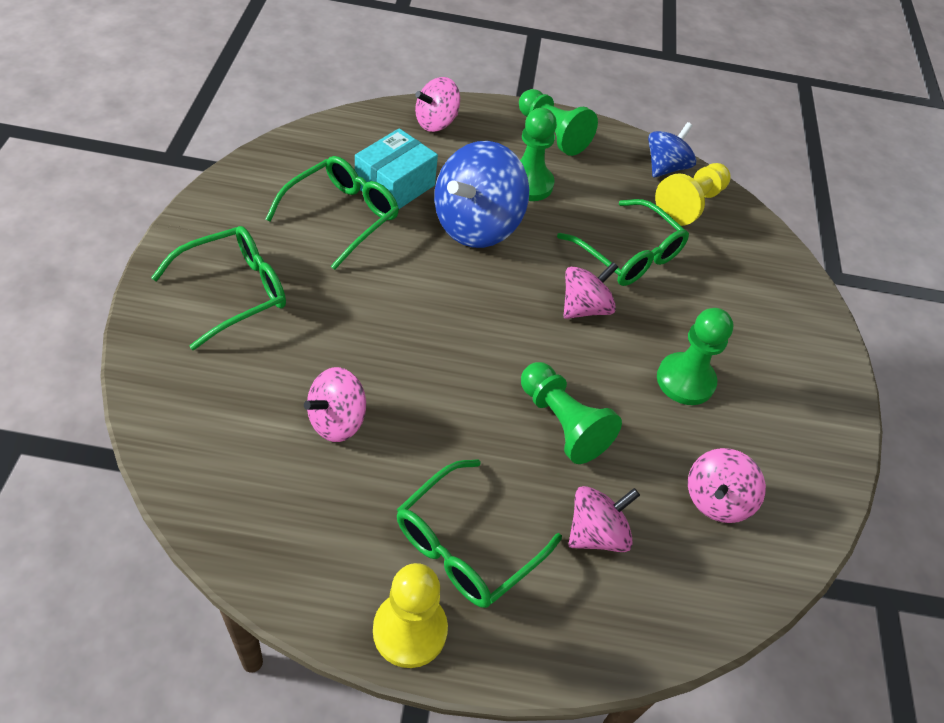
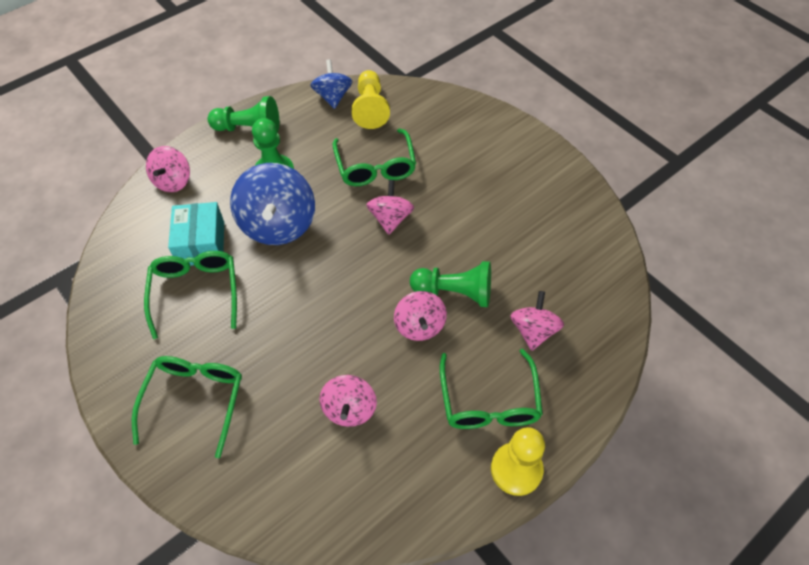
camera: 40 degrees left, 5 degrees up
(628, 254) = (375, 167): green glasses -> green glasses turned 75 degrees clockwise
(685, 380) = (480, 211): green pawn -> none
(716, 499) = (560, 259): pink spinning top -> pink spinning top (419, 326)

